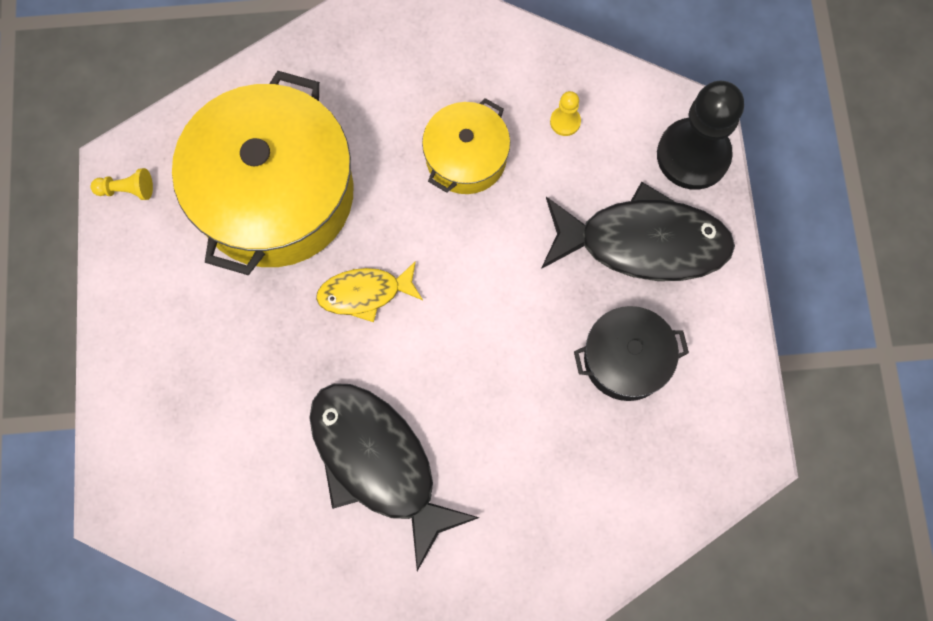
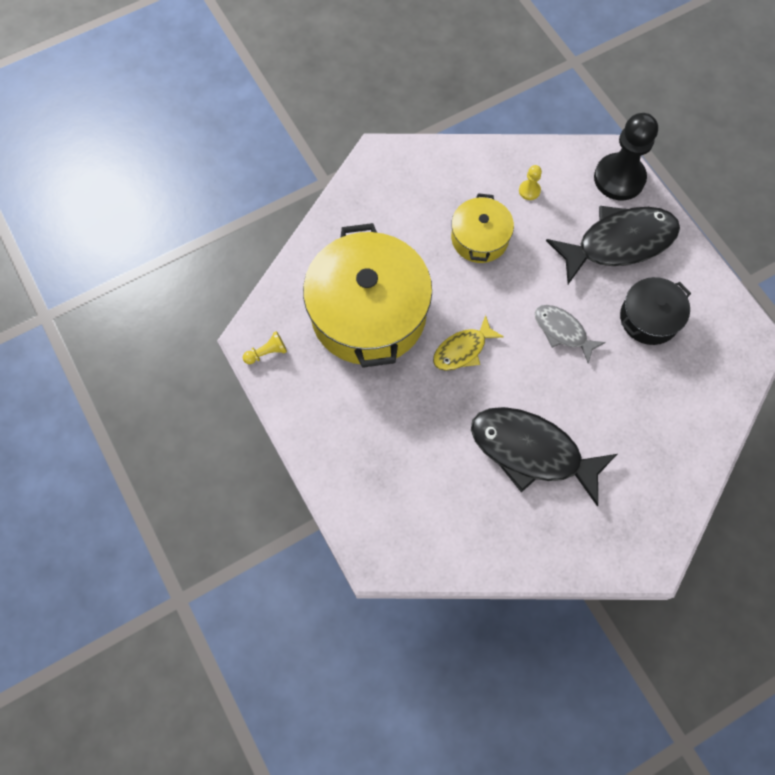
camera: 25 degrees left, 5 degrees down
(504, 326) = (562, 331): none -> grey fish

